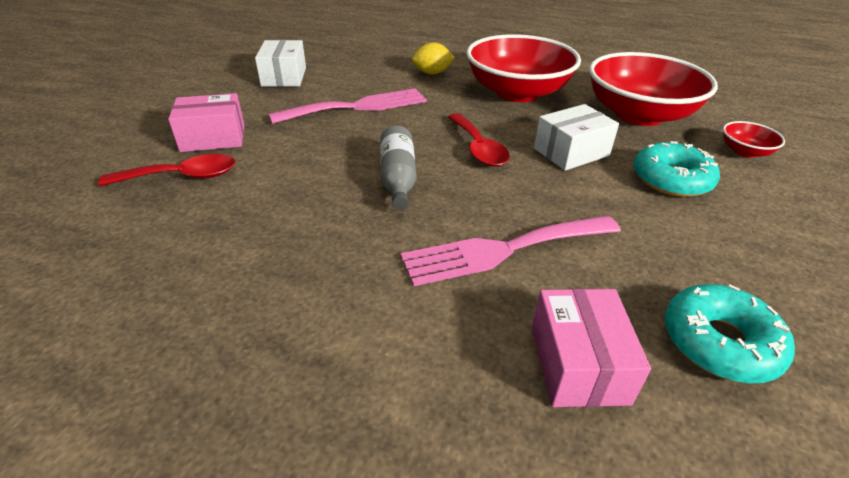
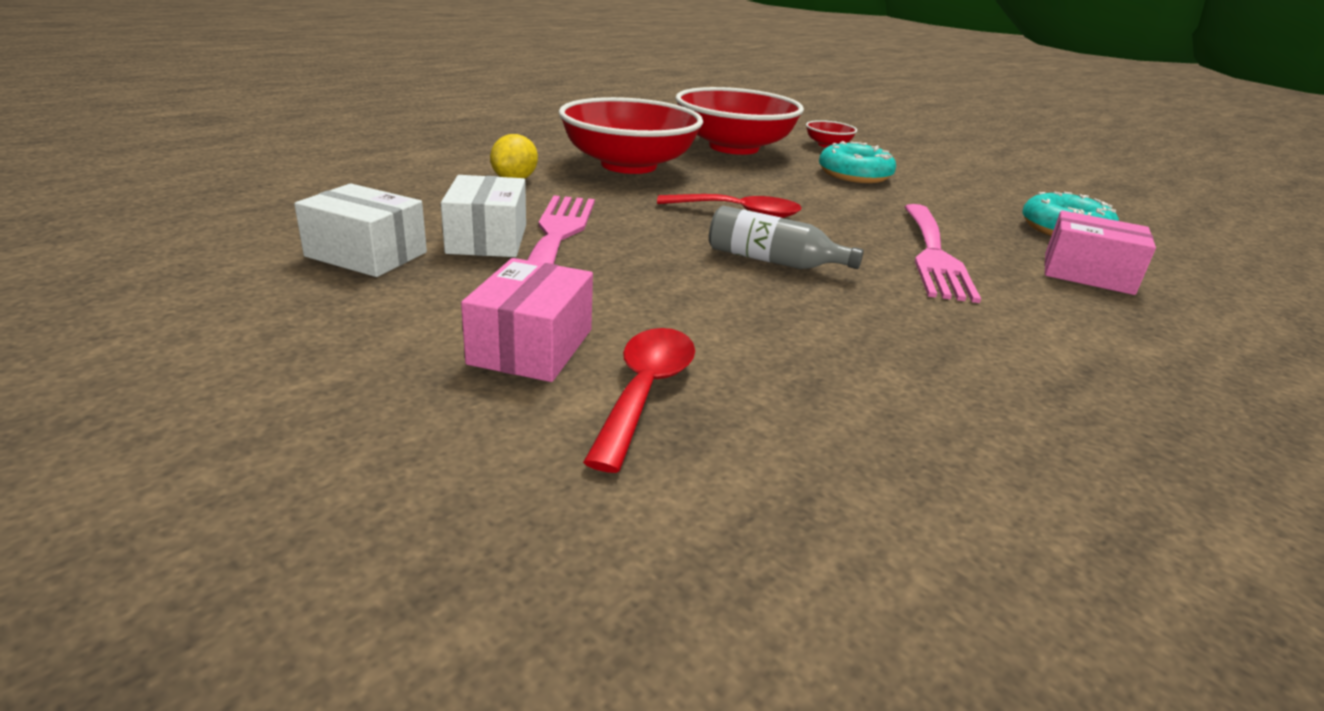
camera: 65 degrees left, 10 degrees down
(571, 152) = (781, 186): white box -> white box (487, 239)

